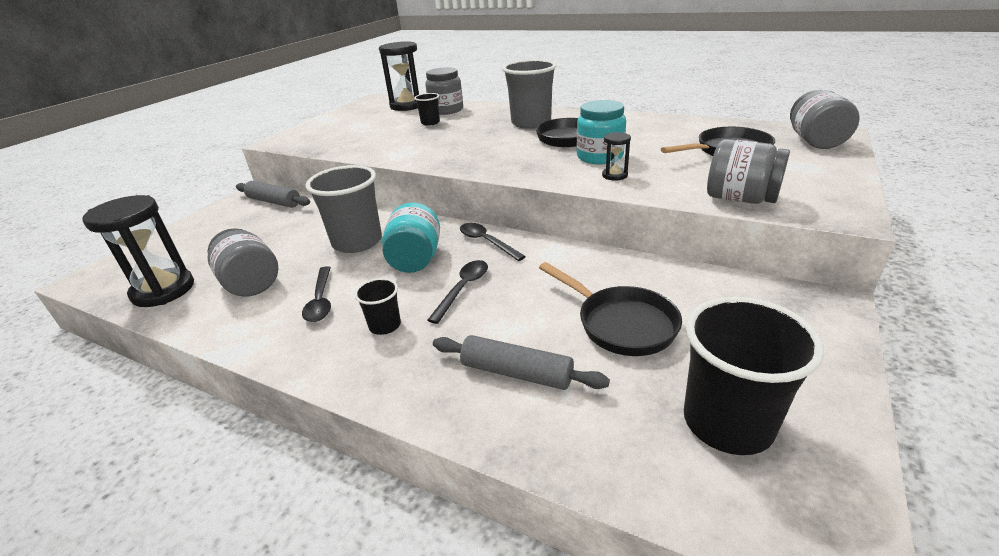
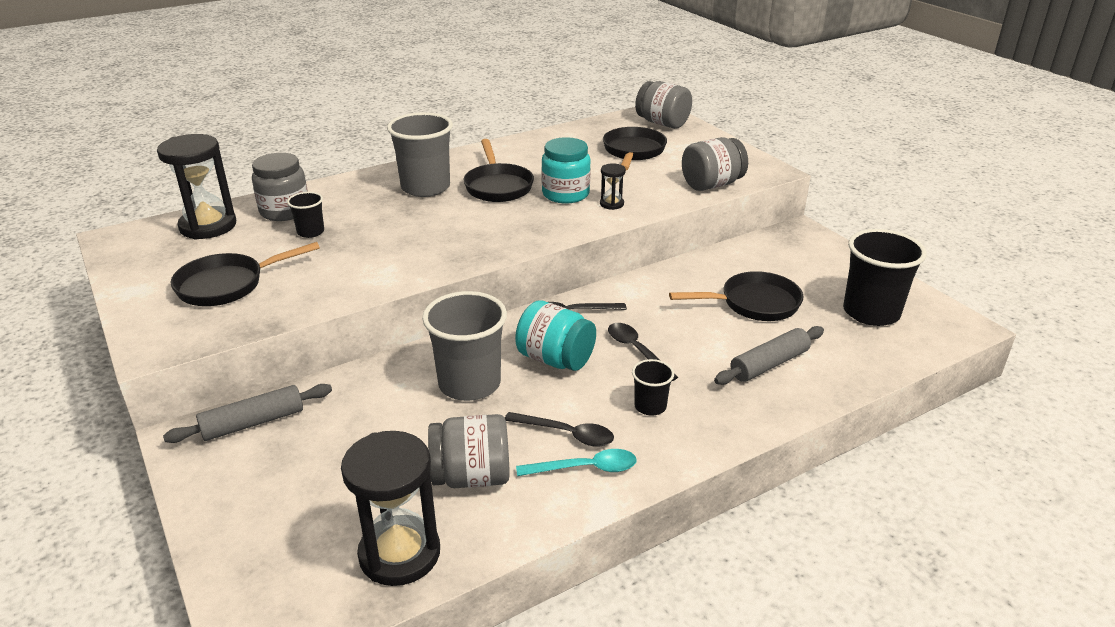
camera: 60 degrees left, 0 degrees up
(280, 325) = (585, 468): none -> turquoise spoon
(350, 130) = (227, 285): none -> black pan

